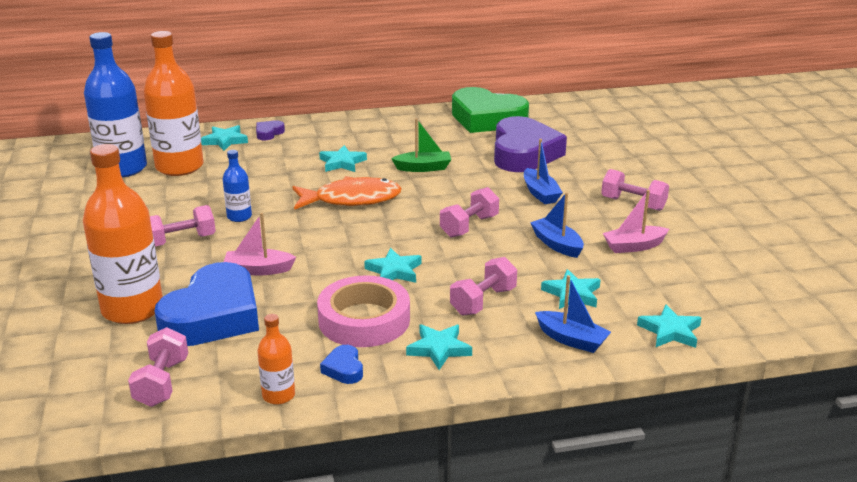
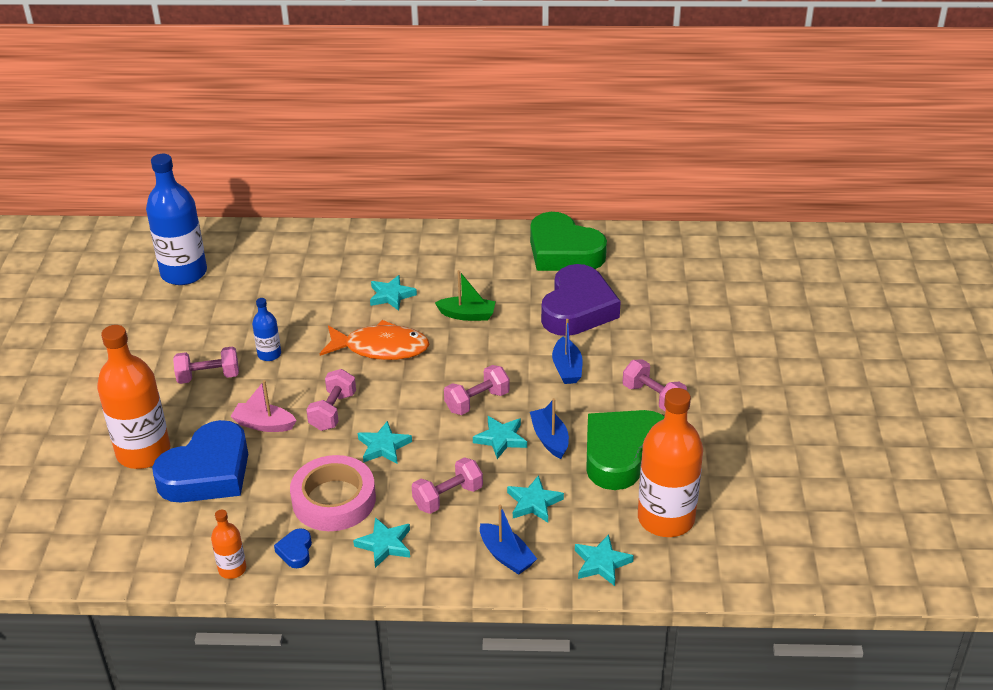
camera: 15 degrees right, 10 degrees up
(162, 383) = (144, 538): pink dumbbell -> pink dumbbell (333, 411)
(179, 167) = (236, 278): orange bottle -> orange bottle (666, 518)
(225, 141) = (290, 247): turquoise star -> turquoise star (501, 439)
(269, 133) = (335, 242): purple heart -> none
(634, 246) = (623, 454): pink boat -> green heart

